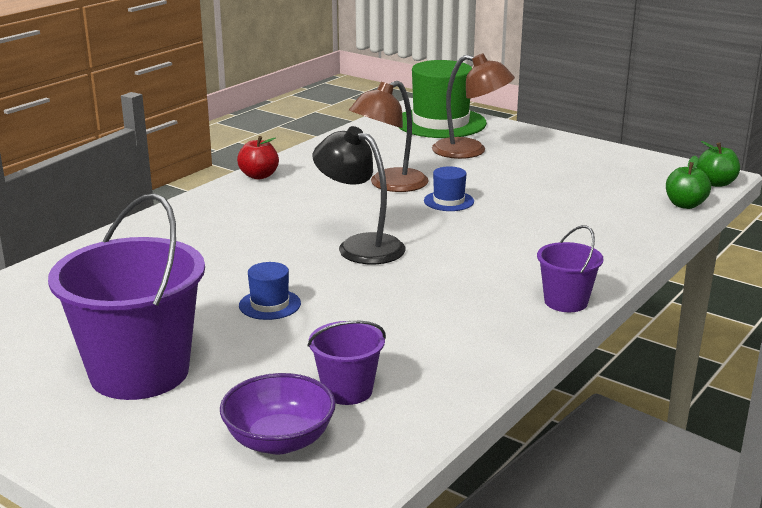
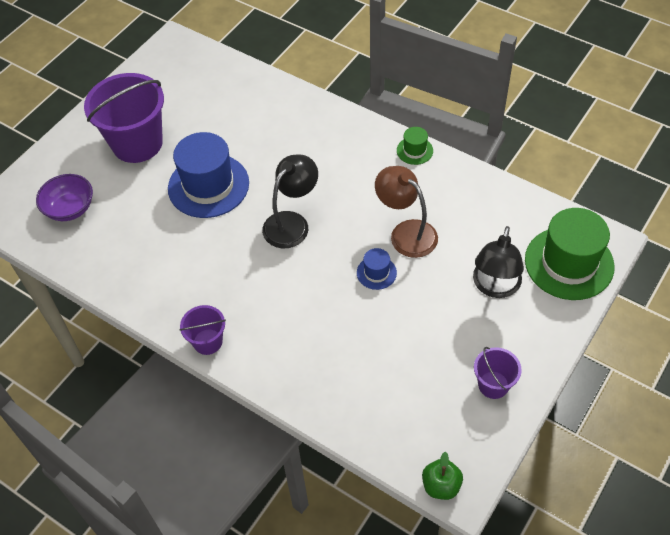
camera: 90 degrees right, 30 degrees up
(259, 176) = (414, 150): red apple -> green hat
(270, 304) = (208, 185): blue hat -> blue hat, size x2.19
(347, 390) = (111, 231): purple bucket -> purple bucket (493, 385)
(470, 151) = (495, 287): brown lamp -> black lamp
(685, 205) = (384, 448): green apple -> none

